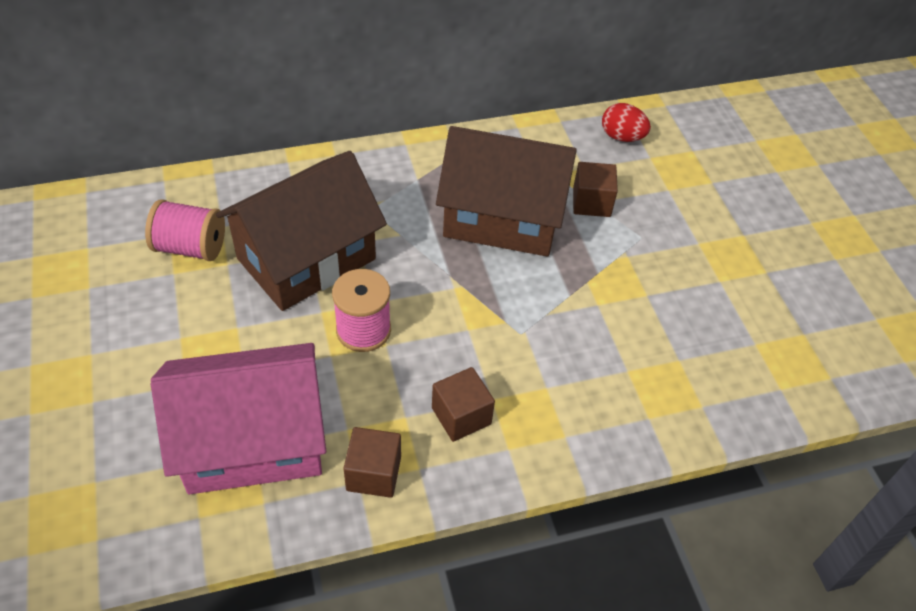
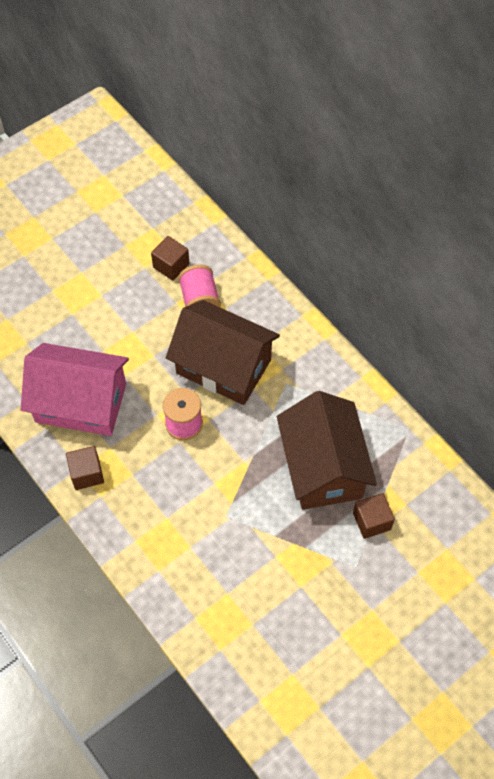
camera: 70 degrees right, 10 degrees up
(253, 441) = (81, 403): pink house -> pink house turned 45 degrees counterclockwise
(461, 416) = (146, 505): brown cube -> brown cube (171, 265)
(622, 137) = (457, 520): red egg -> none

